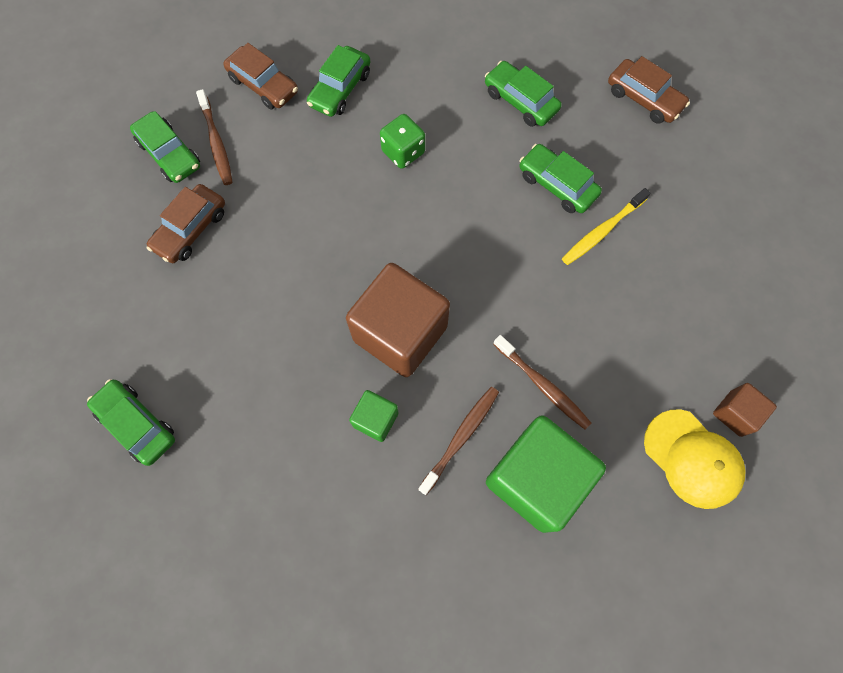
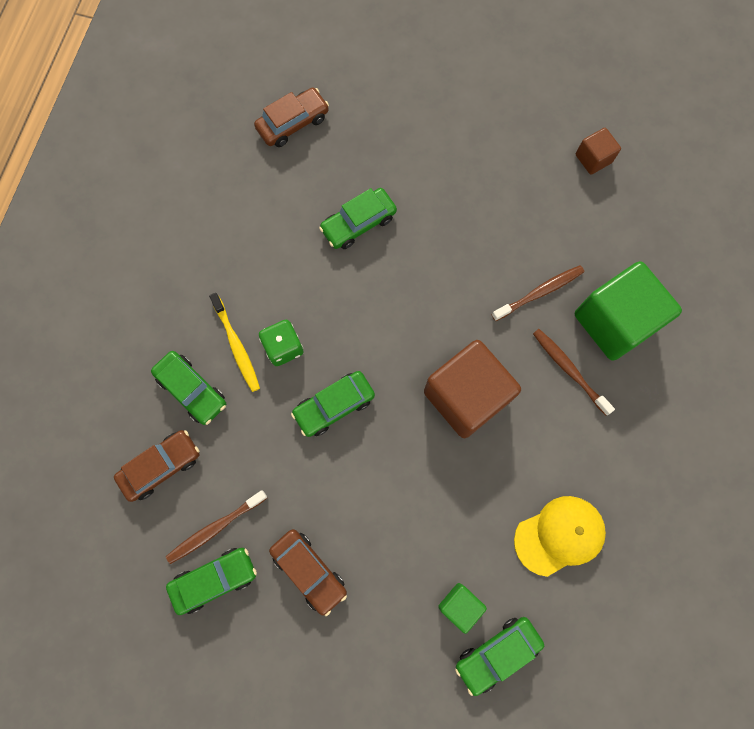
camera: 75 degrees left, 5 degrees up
(216, 142) = (215, 528): brown toothbrush -> brown toothbrush turned 150 degrees clockwise
(375, 419) = (539, 436): green cube -> green cube (460, 605)
(520, 101) = (261, 227): green car -> green car (334, 405)
(602, 231) = (413, 201): yellow toothbrush -> yellow toothbrush (236, 345)
(692, 459) = (621, 201): yellow cap -> yellow cap (559, 535)

